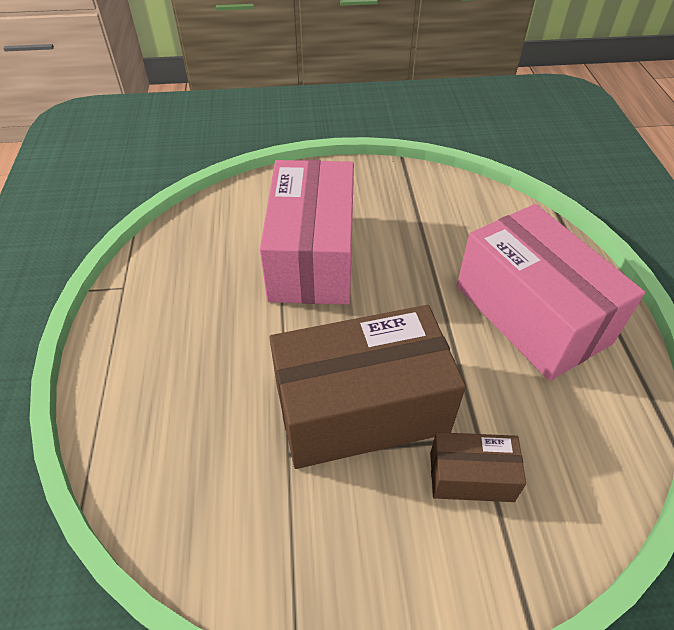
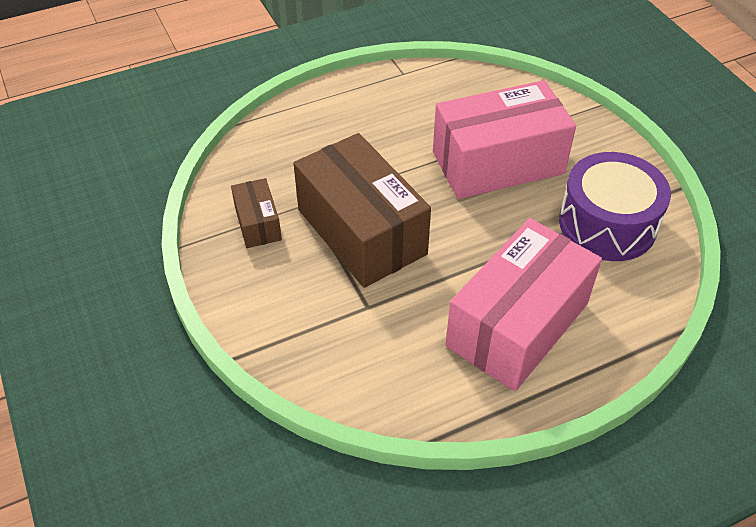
camera: 70 degrees right, 0 degrees up
(426, 212) = (607, 224): none -> purple drum
(471, 476) = (332, 307): brown box -> brown box (258, 223)

